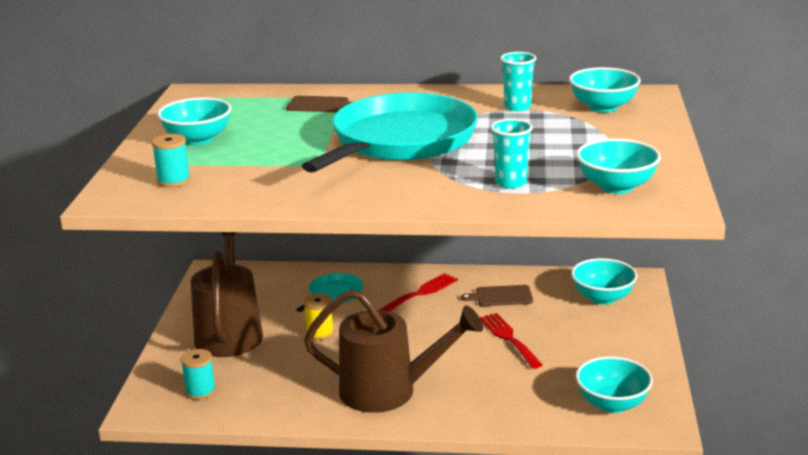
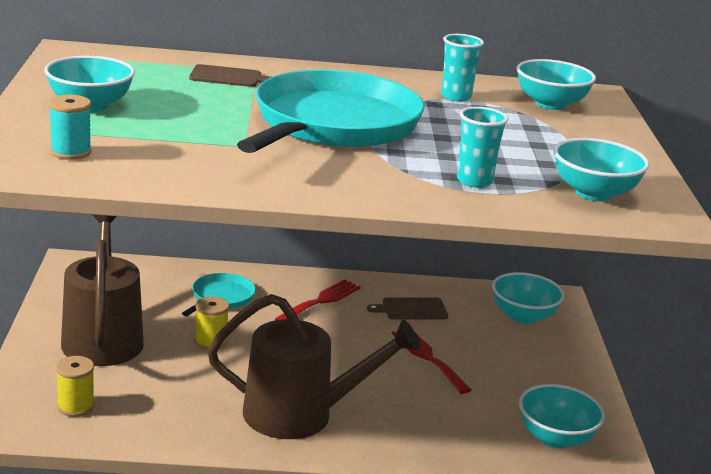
camera: 10 degrees left, 0 degrees up
(200, 391) = (75, 406): turquoise spool -> yellow spool

